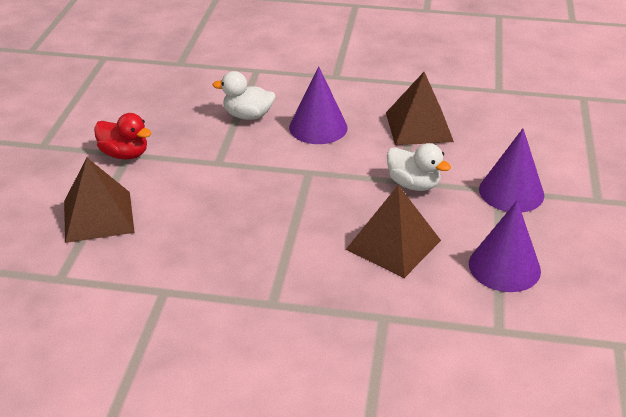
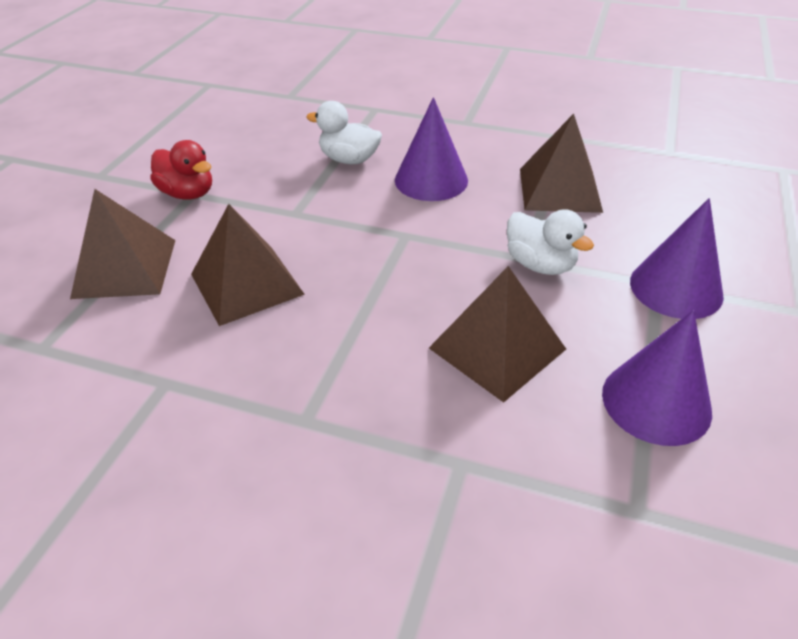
camera: 10 degrees right, 5 degrees up
(198, 218) = (246, 284): none -> brown pyramid

